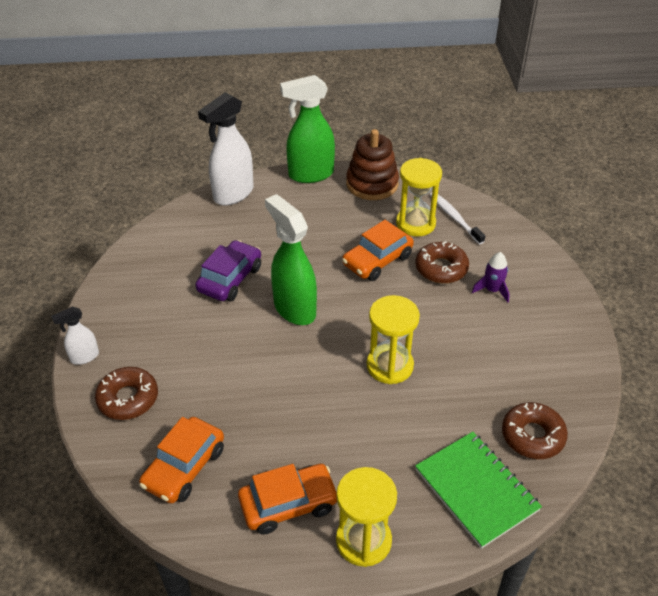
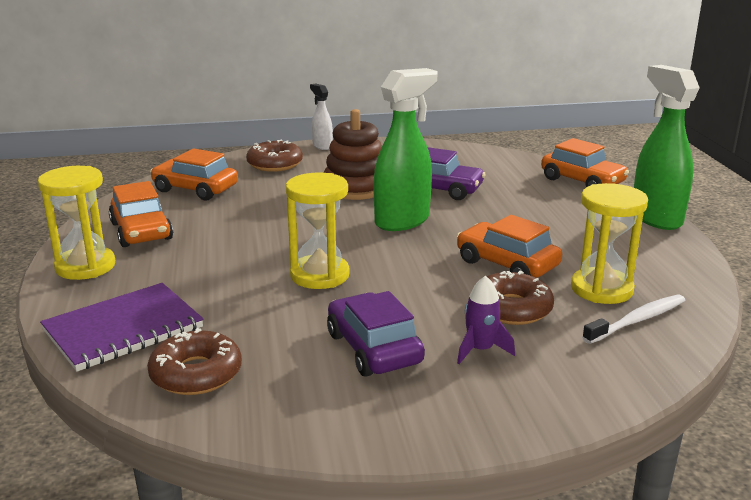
camera: 85 degrees right, 20 degrees down
(233, 194) = (582, 181): white spray bottle -> orange car
(372, 184) = (669, 257): brown stacking toy -> brown stacking toy (356, 187)
(476, 490) = (123, 329): green notebook -> purple notebook
(494, 340) = (374, 348): none -> purple car

